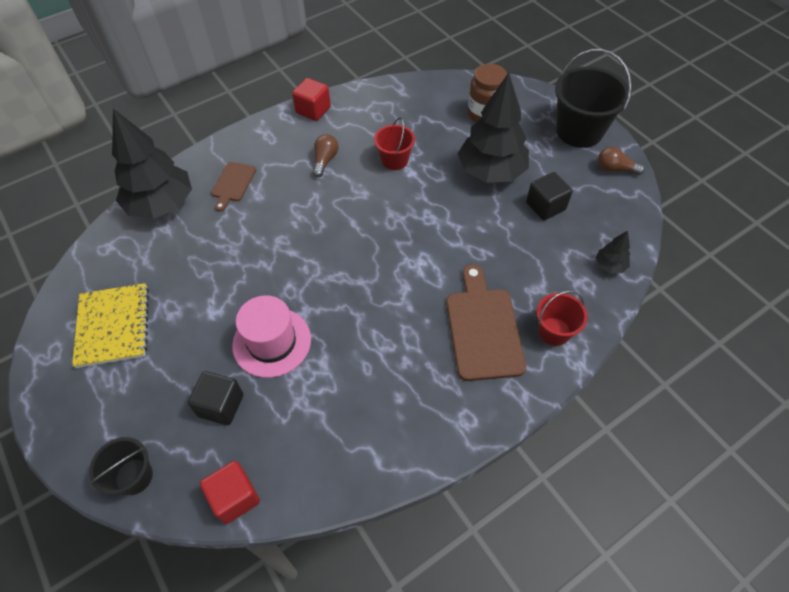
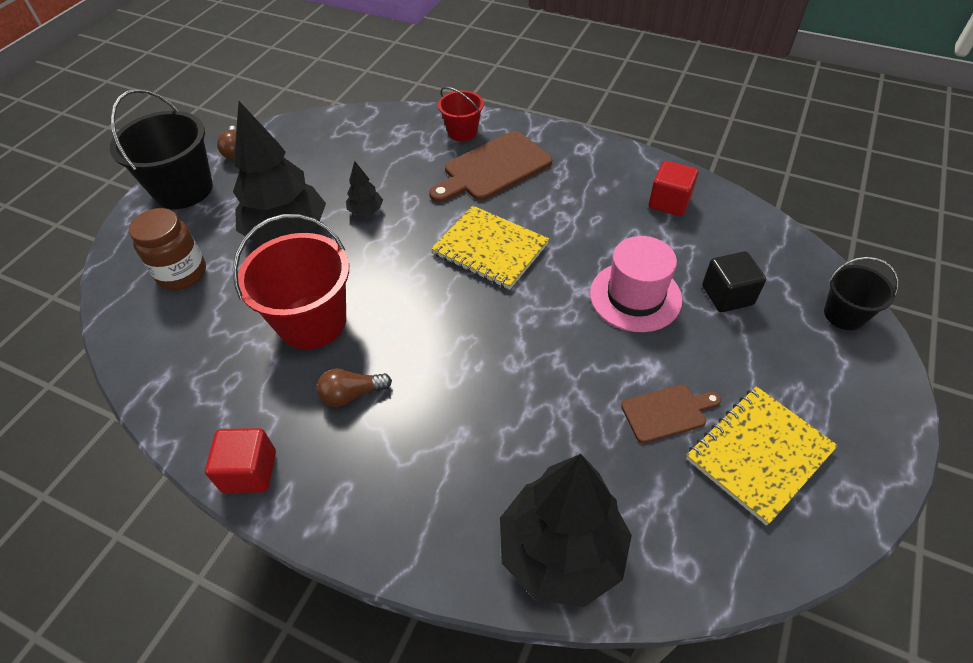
camera: 120 degrees left, 5 degrees down
(233, 184) = (461, 480): brown cutting board -> brown cutting board (667, 412)
(235, 497) = (777, 240): red cube -> red cube (669, 202)
(387, 278) = (490, 249): none -> yellow notebook
(394, 160) = (312, 322): red bucket -> red bucket, size x1.79
(545, 206) = (317, 178): black cube -> none
(610, 265) = (368, 123): black tree -> black tree (366, 211)

